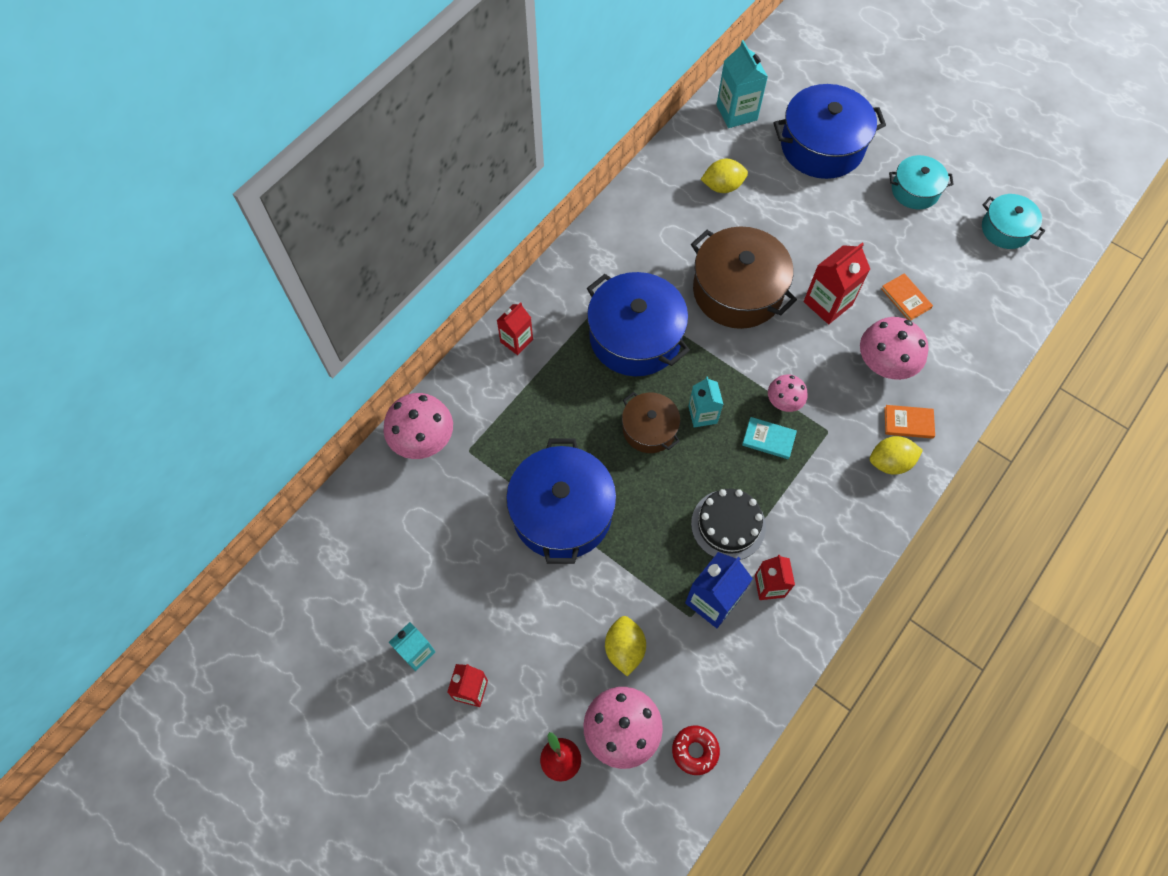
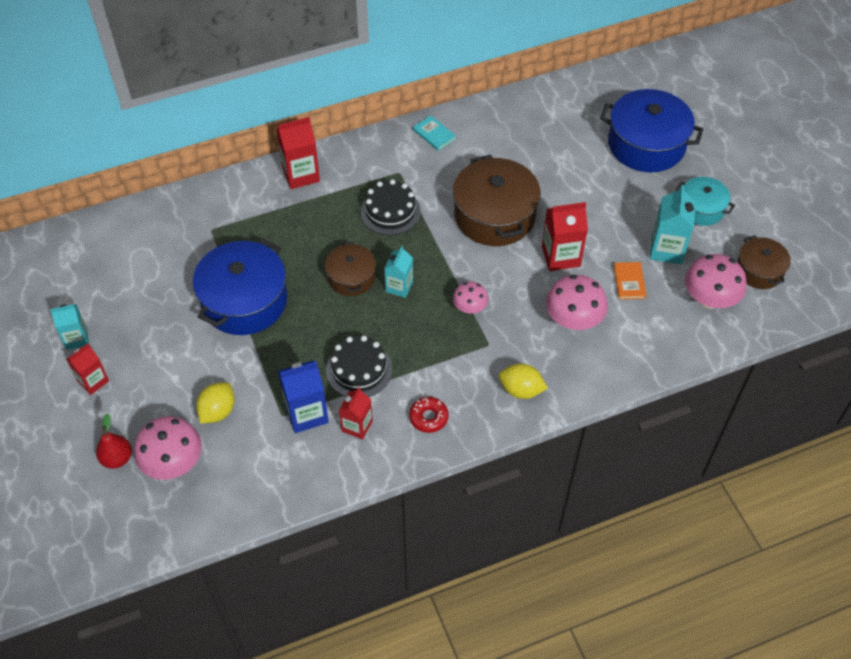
camera: 30 degrees right, 10 degrees down
(423, 439) = (186, 207): pink mushroom -> pink mushroom (709, 299)
(516, 341) = (301, 174): red carton -> red carton, size x1.52
(635, 337) = (390, 211): blue pot -> black cake
(695, 750) = (214, 504): red donut -> red donut (428, 417)
(722, 186) = (541, 139): yellow lemon -> none
(736, 112) = (594, 92): turquoise carton -> turquoise carton (666, 249)
(768, 439) = (437, 327): turquoise book -> turquoise book (434, 134)
(908, 423) = (559, 370): orange book -> none
(1005, 229) = (759, 270): turquoise pot -> brown pot

